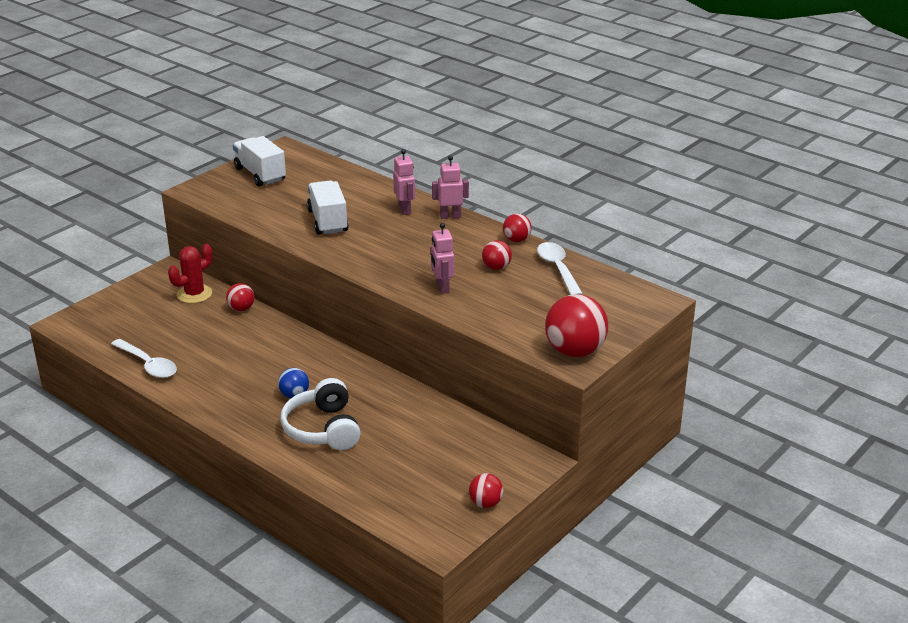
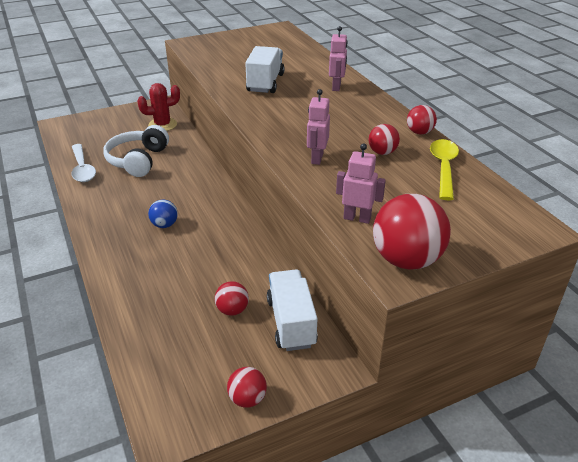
camera: 25 degrees right, 5 degrees up
(241, 309) = (185, 143): red ball -> red ball (232, 310)
(260, 174) = (245, 41): white truck -> white truck (291, 322)
(323, 429) = (162, 263): white headphones -> white headphones (138, 160)
(450, 216) = (372, 100): pink robot -> pink robot (357, 218)
(558, 269) = (443, 168): white spoon -> yellow spoon

